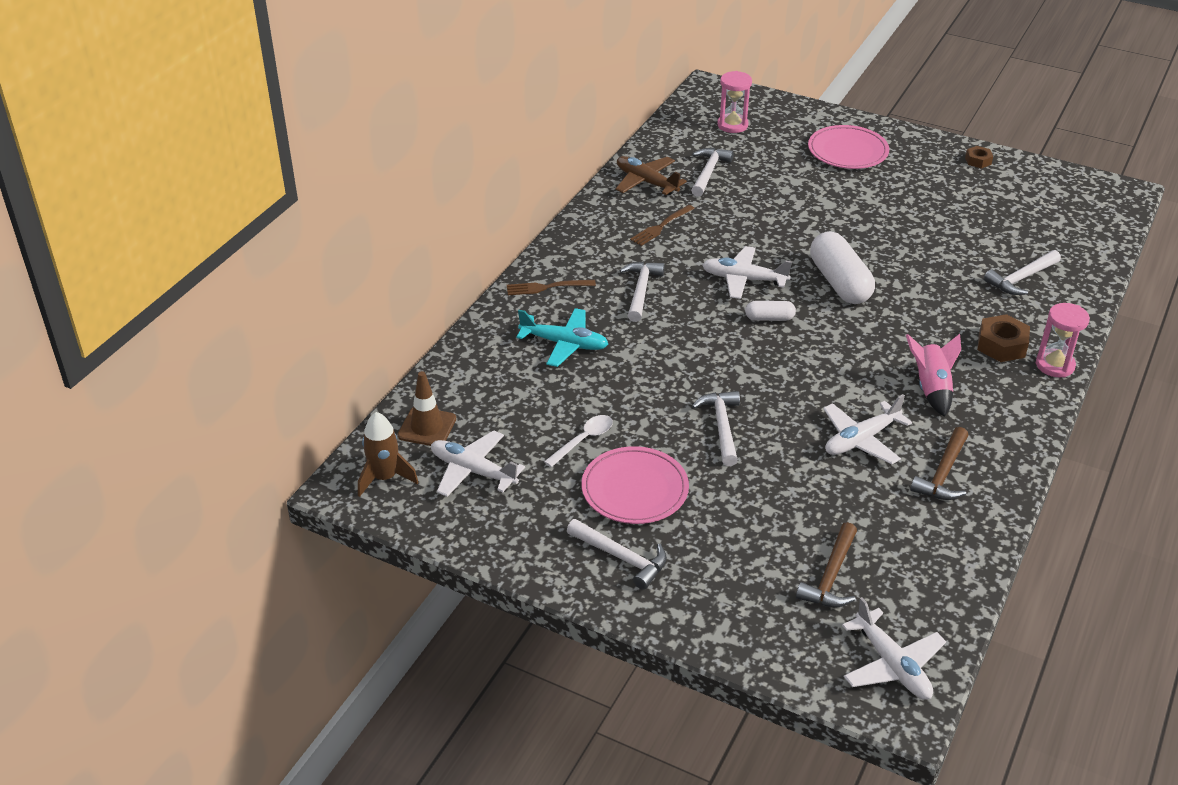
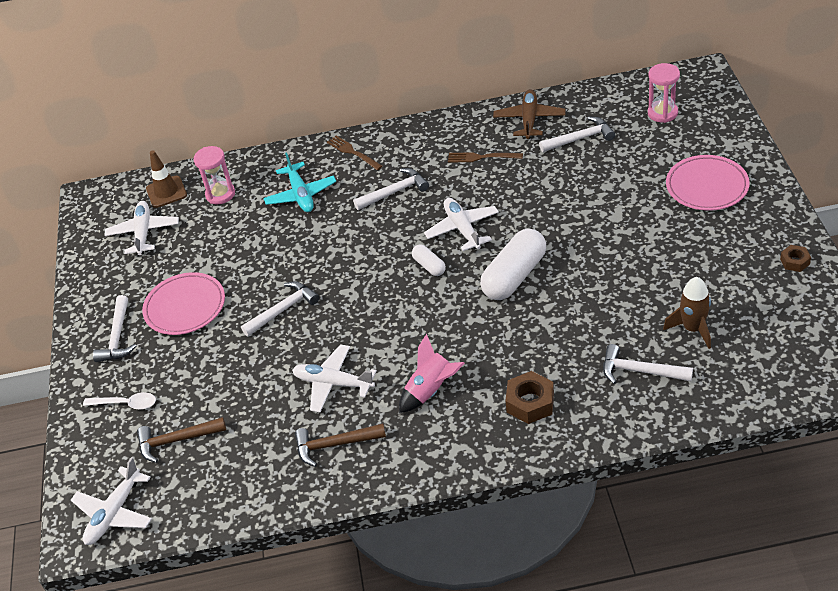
camera: 60 degrees right, 5 degrees up
(385, 478) = (108, 205): brown rocket -> brown rocket (693, 329)
(583, 440) = (212, 259): white spoon -> white spoon (126, 404)
(1055, 365) = (536, 446): pink hourglass -> pink hourglass (220, 194)

